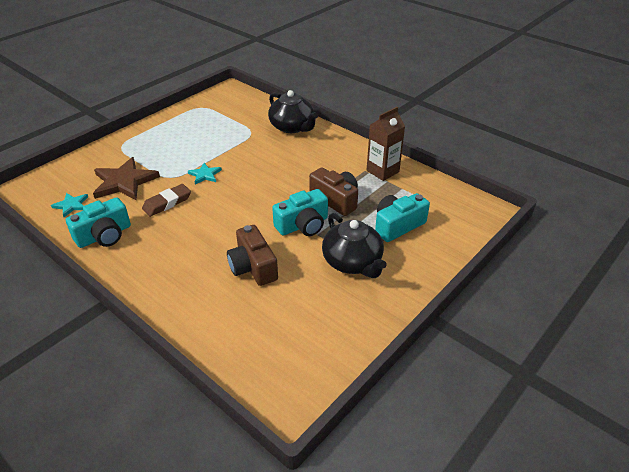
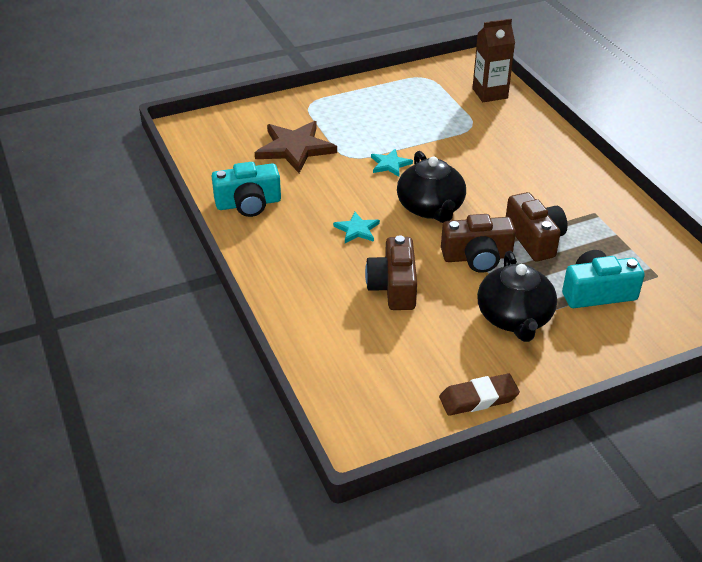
camera: 25 degrees right, 0 degrees up
(71, 205) = (228, 160): turquoise star -> turquoise star (357, 229)
(167, 203) = (331, 186): brown eraser -> brown eraser (478, 398)
(292, 127) = (529, 131): black teapot -> black teapot (431, 208)
(303, 225) = (477, 257): turquoise camera -> brown camera
(382, 171) = (618, 220): brown carton -> brown carton (490, 93)

